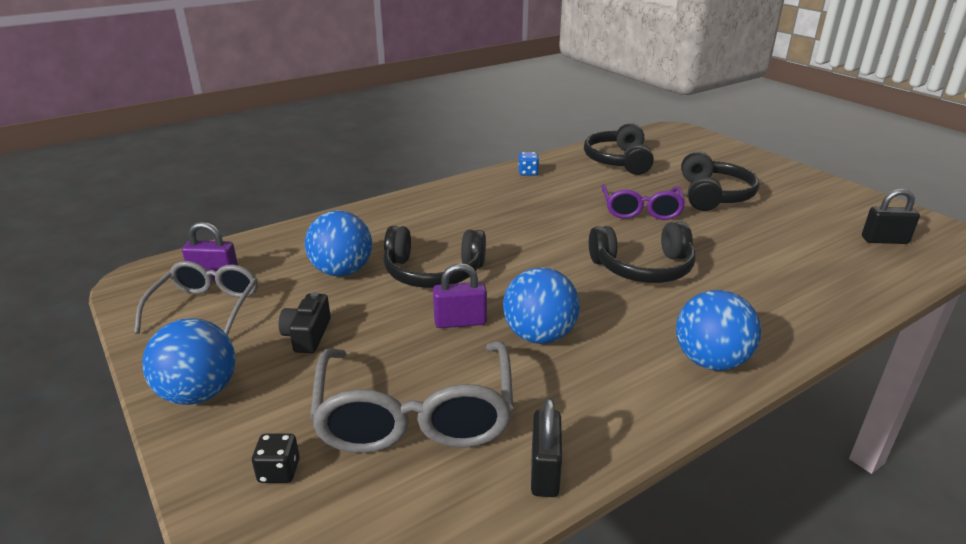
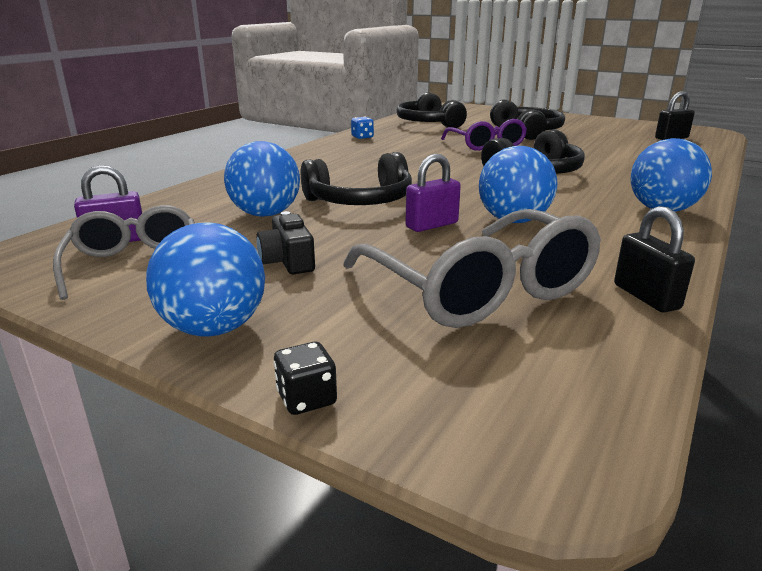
camera: 25 degrees left, 5 degrees down
(279, 471) = (397, 363): black dice -> black dice (306, 399)

